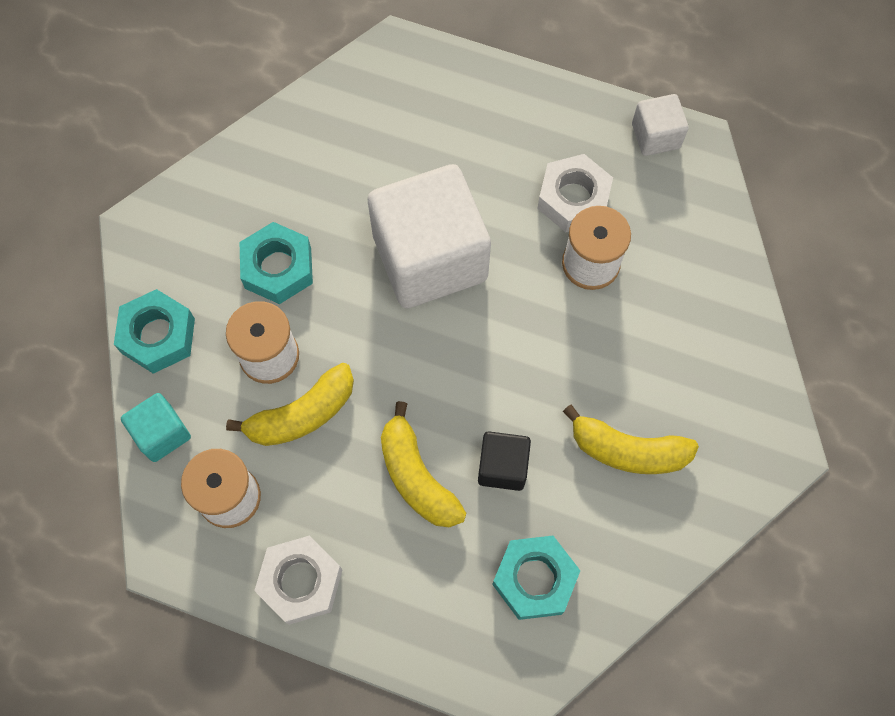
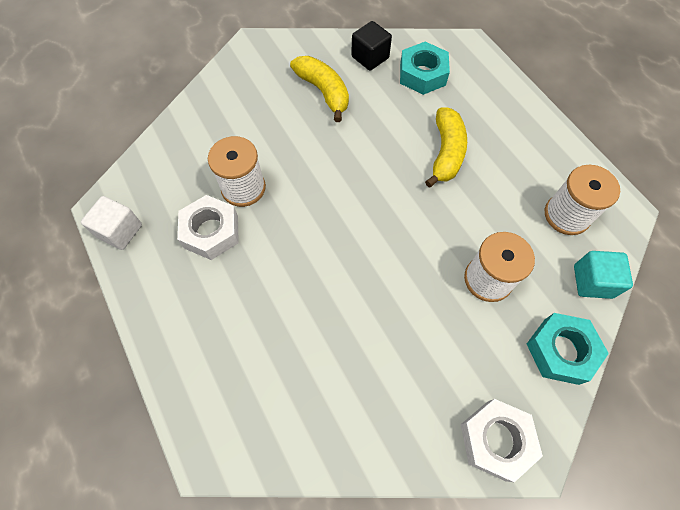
camera: 140 degrees left, 5 degrees down
(278, 268) = (441, 335): turquoise nut -> none
(301, 581) = (549, 148): white nut -> white nut (496, 440)
(302, 414) = (490, 229): yellow banana -> none
(430, 258) = (333, 263): white cube -> none
(502, 466) = (394, 127): black cube -> black cube (370, 57)

